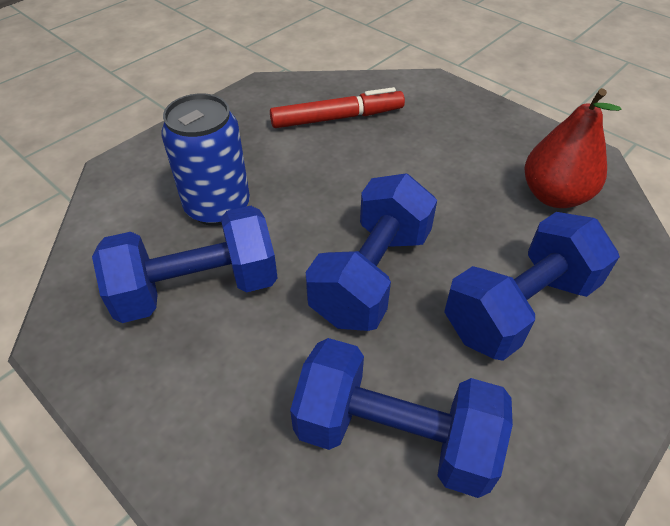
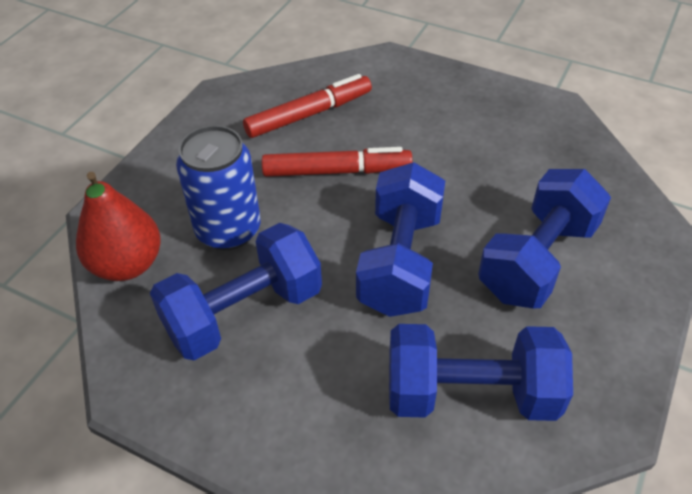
camera: 15 degrees left, 0 degrees up
(342, 174) = (336, 171): none -> red marker
(554, 196) = (536, 151): red pear -> red pear (127, 264)

